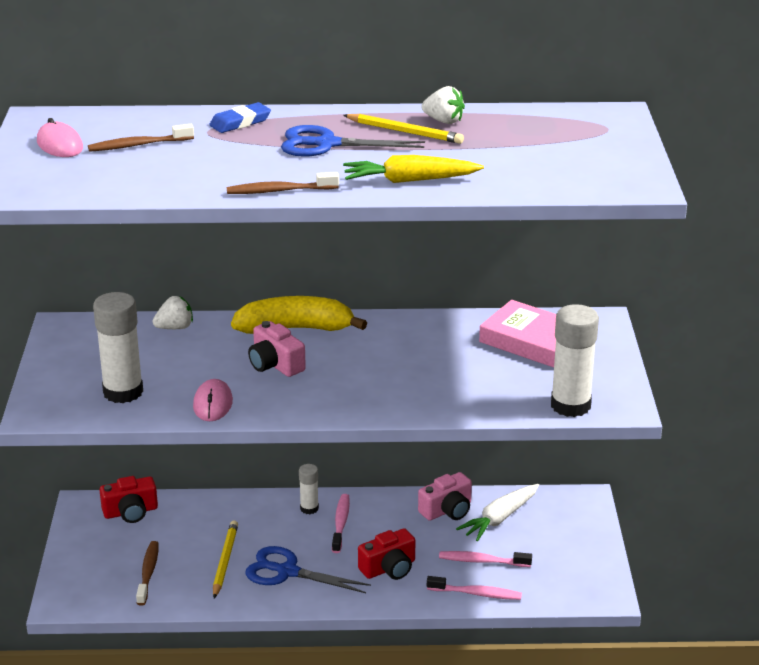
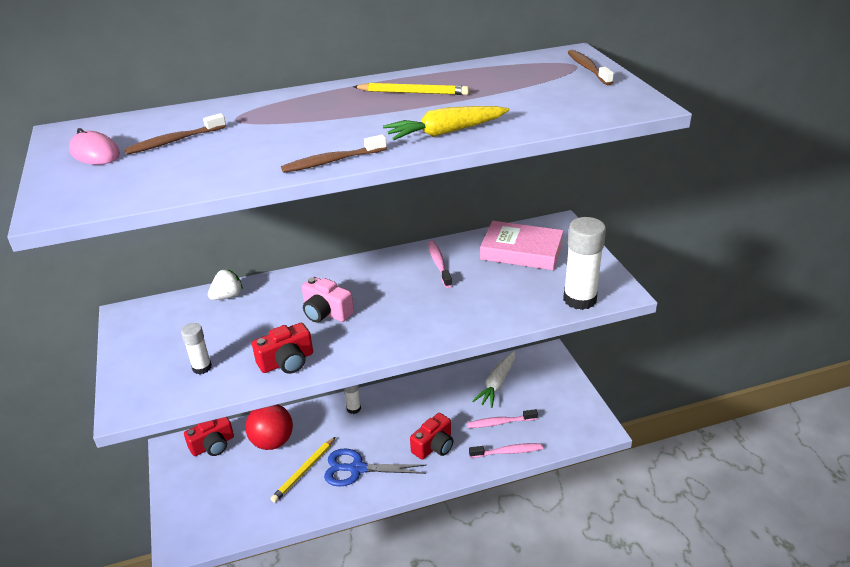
camera: 15 degrees left, 5 degrees up
(123, 392) = (202, 367): white glue stick -> white glue stick, size x0.53
(148, 573) = (244, 498): brown toothbrush -> brown toothbrush (588, 68)
(200, 523) = (272, 442): none -> red ball
(213, 404) = (287, 361): pink mouse -> red camera
(225, 561) = (304, 471): yellow pencil -> yellow pencil turned 135 degrees counterclockwise
(240, 122) = (262, 106): blue eraser -> none
(296, 328) = (330, 277): yellow banana -> none
(327, 144) = (352, 113): blue scissors -> none
(341, 523) = (382, 415): pink toothbrush -> pink toothbrush (439, 264)
(443, 121) = (439, 79): white strawberry -> none
(447, 510) = (456, 386): pink camera -> none

